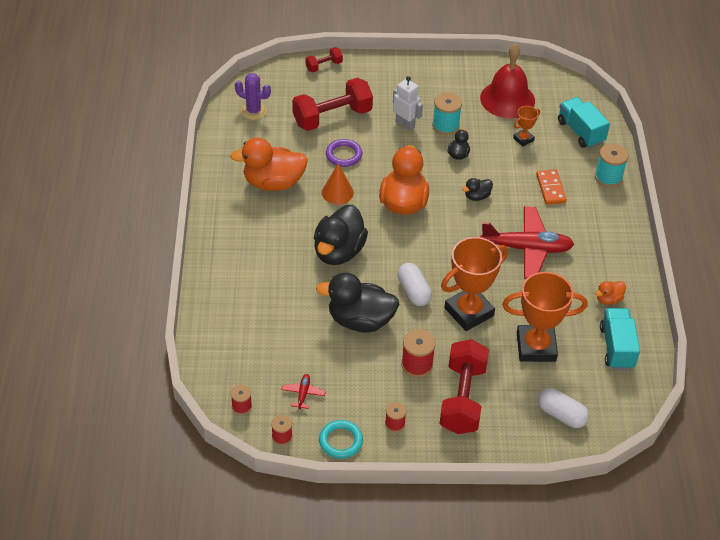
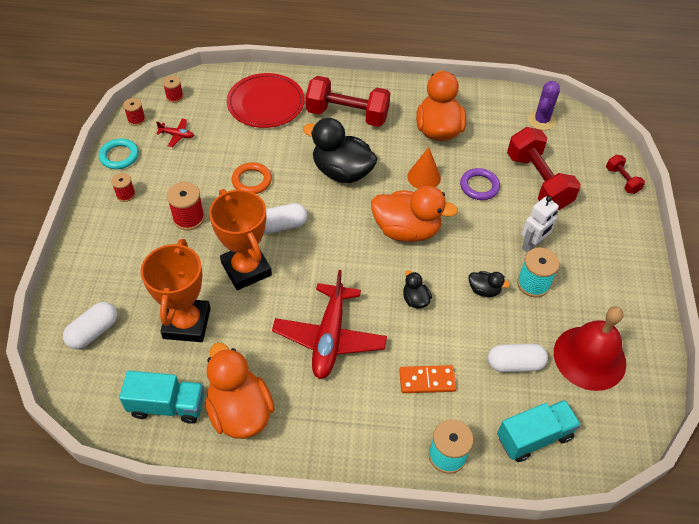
camera: 95 degrees right, 5 degrees up
(246, 321) = (266, 103): none -> red plate
(360, 320) = (252, 180): black duck -> orange ring
(462, 398) = (139, 249): red dumbbell -> red dumbbell (347, 115)
(523, 139) = (515, 364): orange trophy -> white capsule
(608, 299) = (240, 411): orange duck -> orange duck, size x2.16

